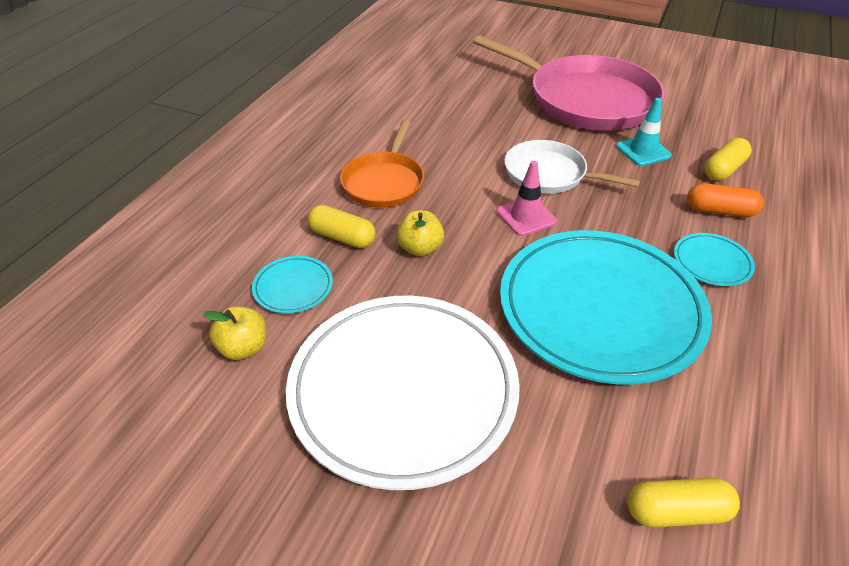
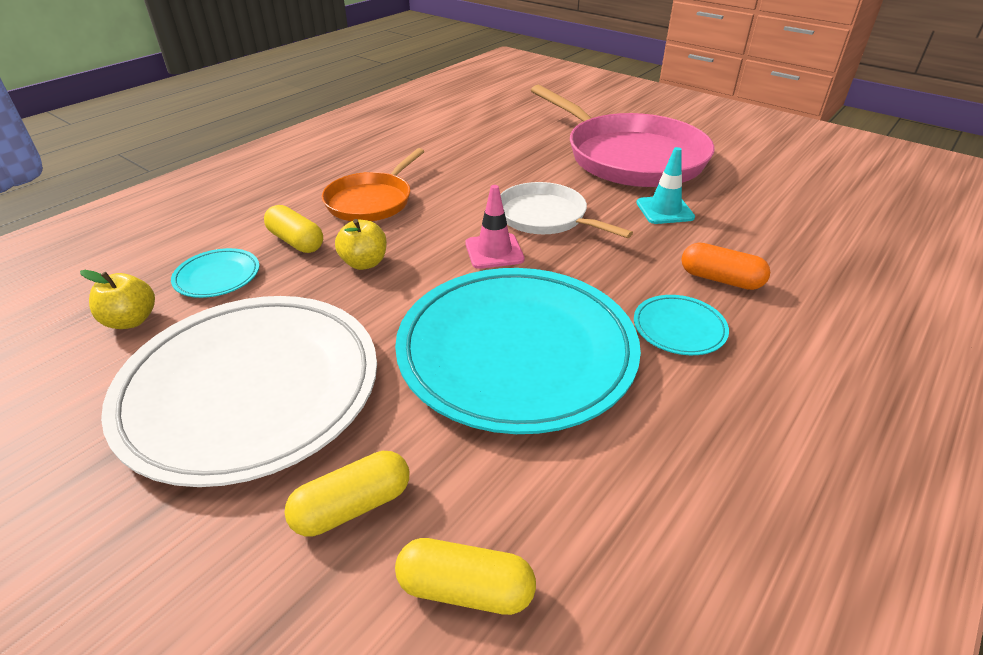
camera: 15 degrees right, 5 degrees down
(723, 170) = (750, 240): yellow capsule -> yellow capsule (352, 506)

